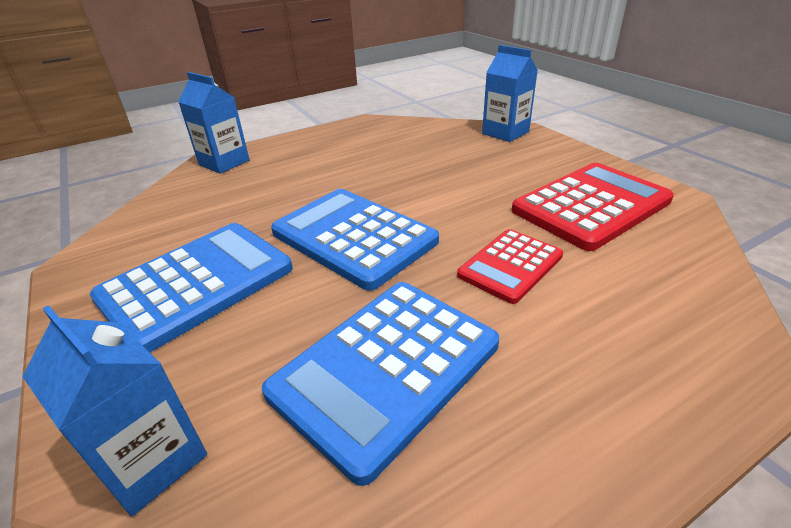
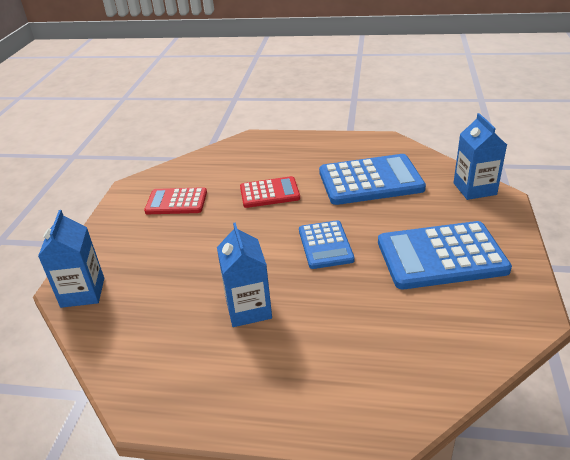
camera: 140 degrees left, 0 degrees up
(224, 163) = (368, 413): blue carton -> blue carton (248, 309)
(353, 237) = (325, 245): blue calculator -> blue calculator, size x0.60
(590, 206) = (176, 202): red calculator -> red calculator, size x0.60

